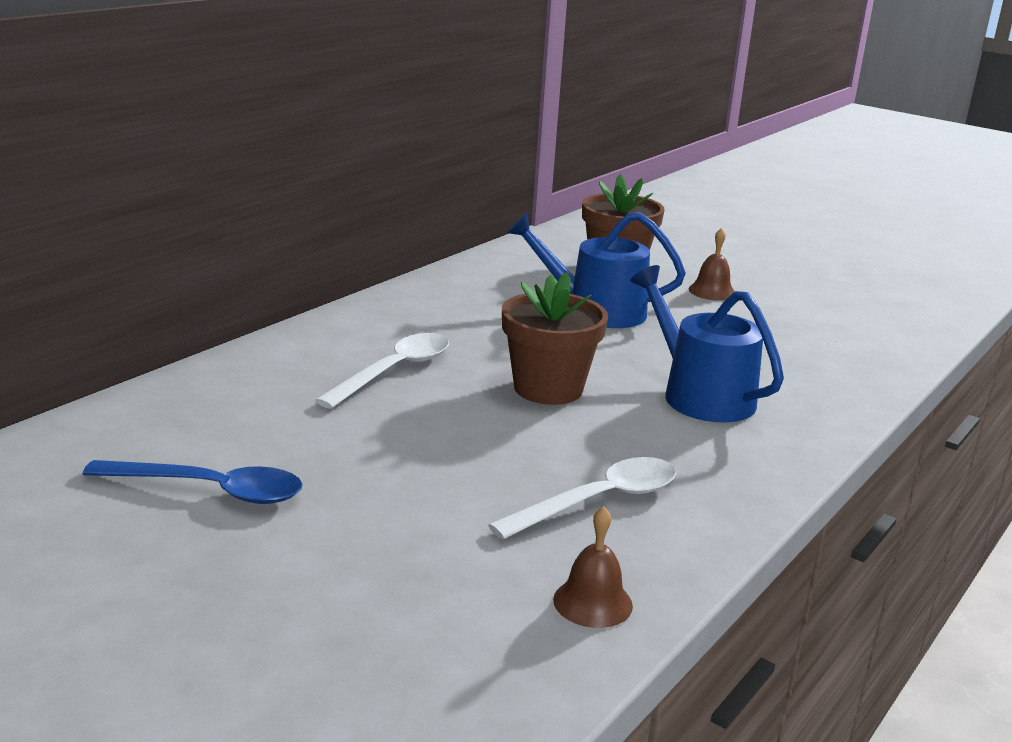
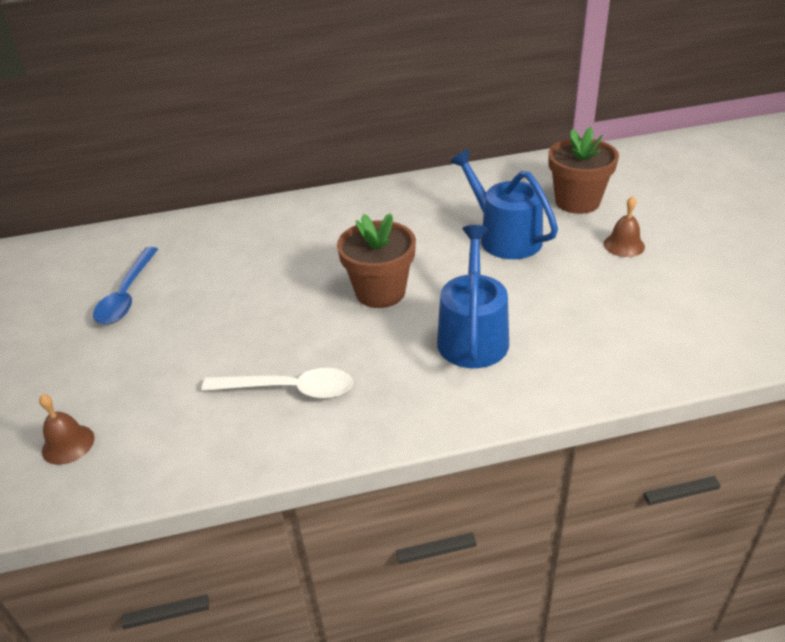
camera: 45 degrees right, 15 degrees up
(210, 490) = (127, 295): blue spoon -> blue spoon turned 45 degrees clockwise
(394, 371) = (312, 246): white spoon -> none
(592, 602) = (189, 455): brown bell -> brown bell (68, 444)

